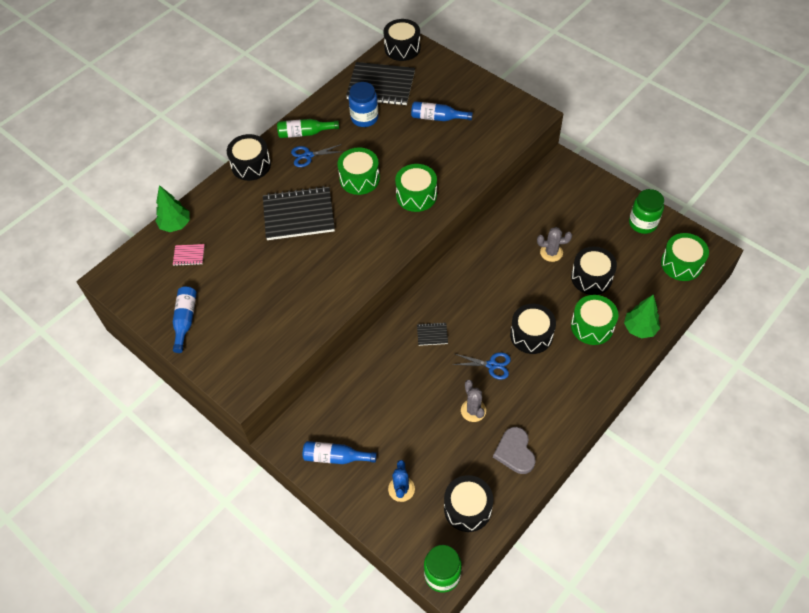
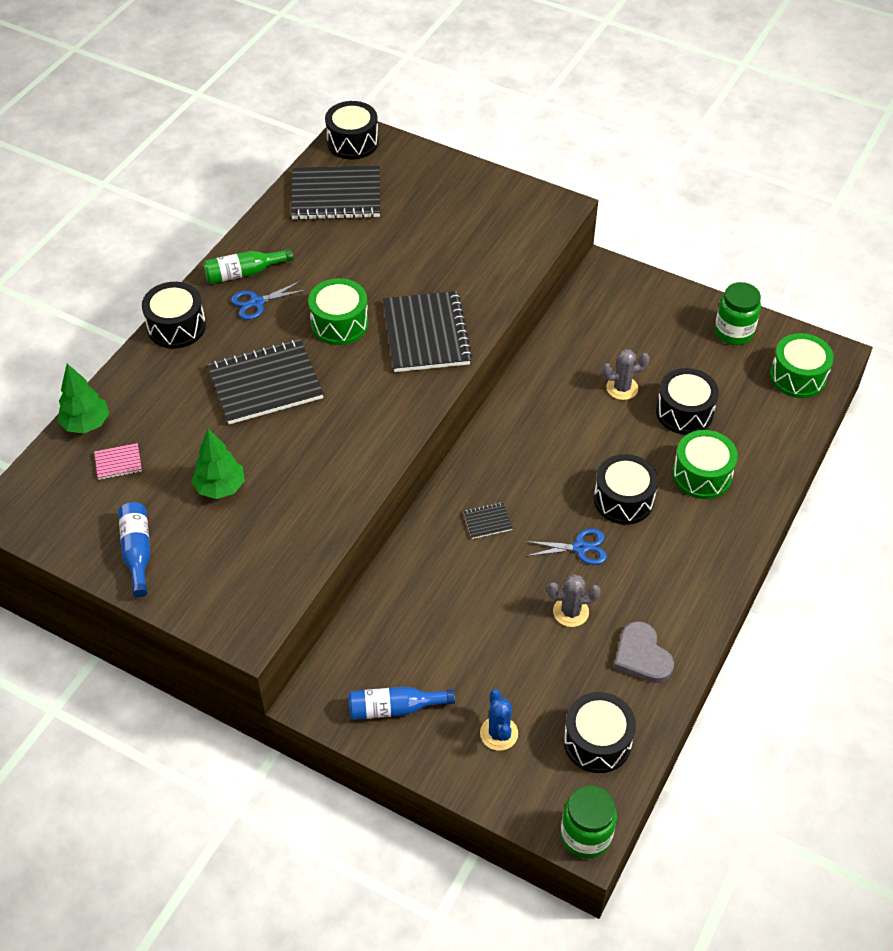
camera: 15 degrees left, 5 degrees down
(364, 118) = (324, 242): blue jar -> none
(416, 195) = (426, 334): green drum -> black notebook
(438, 118) = (428, 228): blue bottle -> none
(473, 410) = (570, 612): grey cactus -> grey cactus turned 60 degrees counterclockwise
(639, 329) = (765, 468): green tree -> green tree (220, 487)

